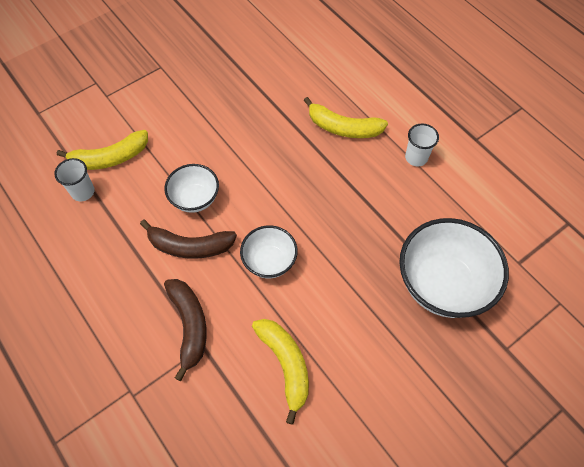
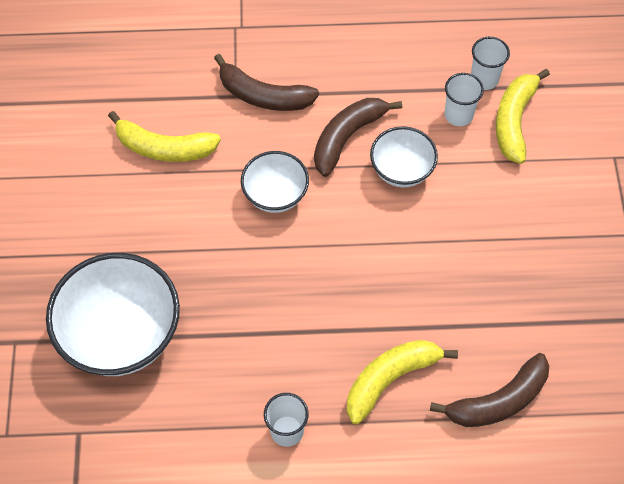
camera: 125 degrees right, 0 degrees up
(125, 191) = (458, 115): none -> white cup
(313, 76) = (498, 401): none -> brown banana

